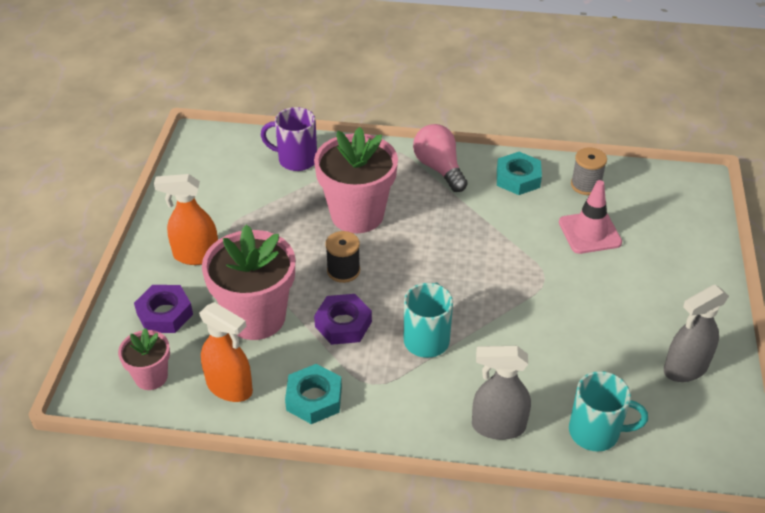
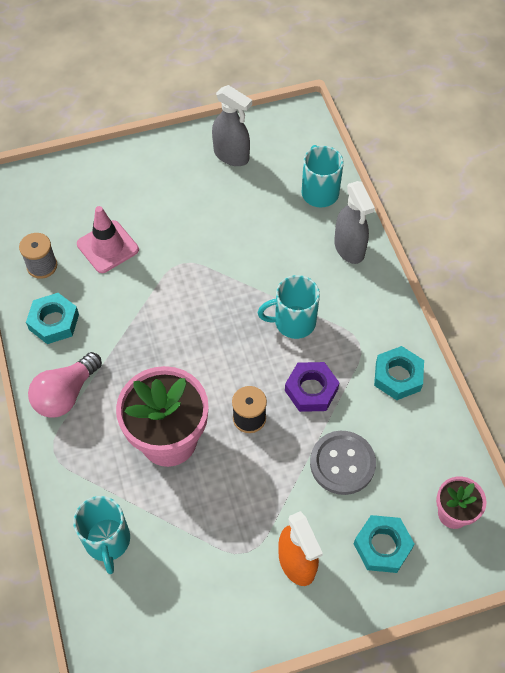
camera: 115 degrees left, 15 degrees up
(165, 314) = (382, 546): purple nut -> turquoise nut
(230, 387) = (425, 444): orange spray bottle -> none
(256, 317) = (342, 463): pink flower pot -> grey button
(296, 159) = (107, 541): purple mug -> turquoise mug

